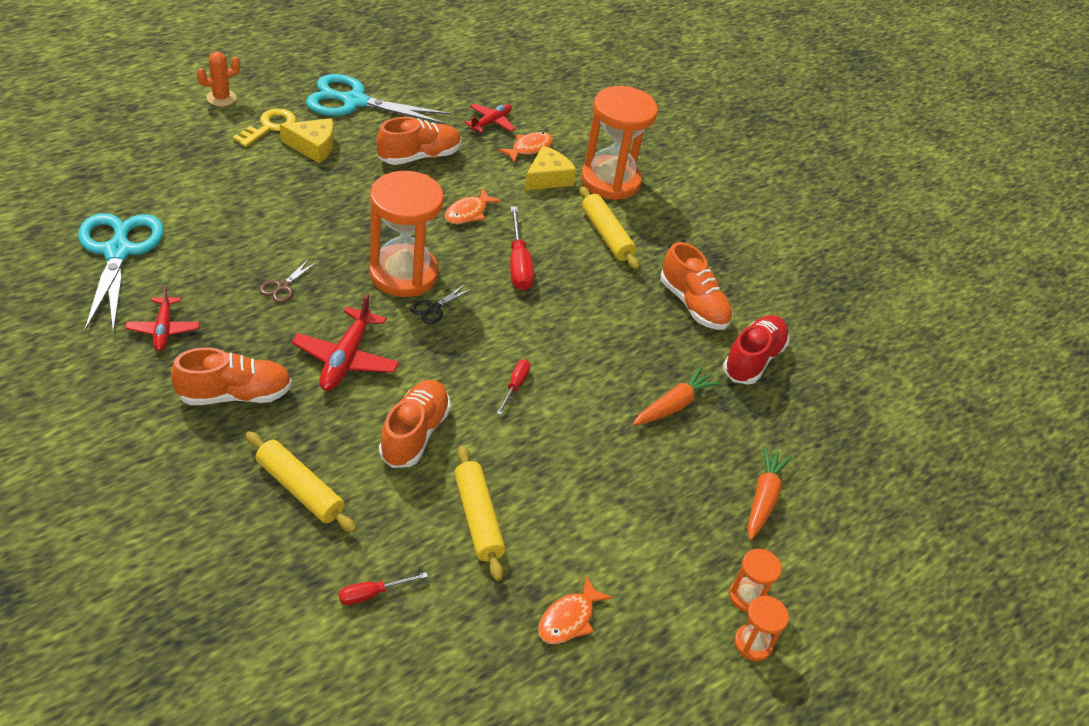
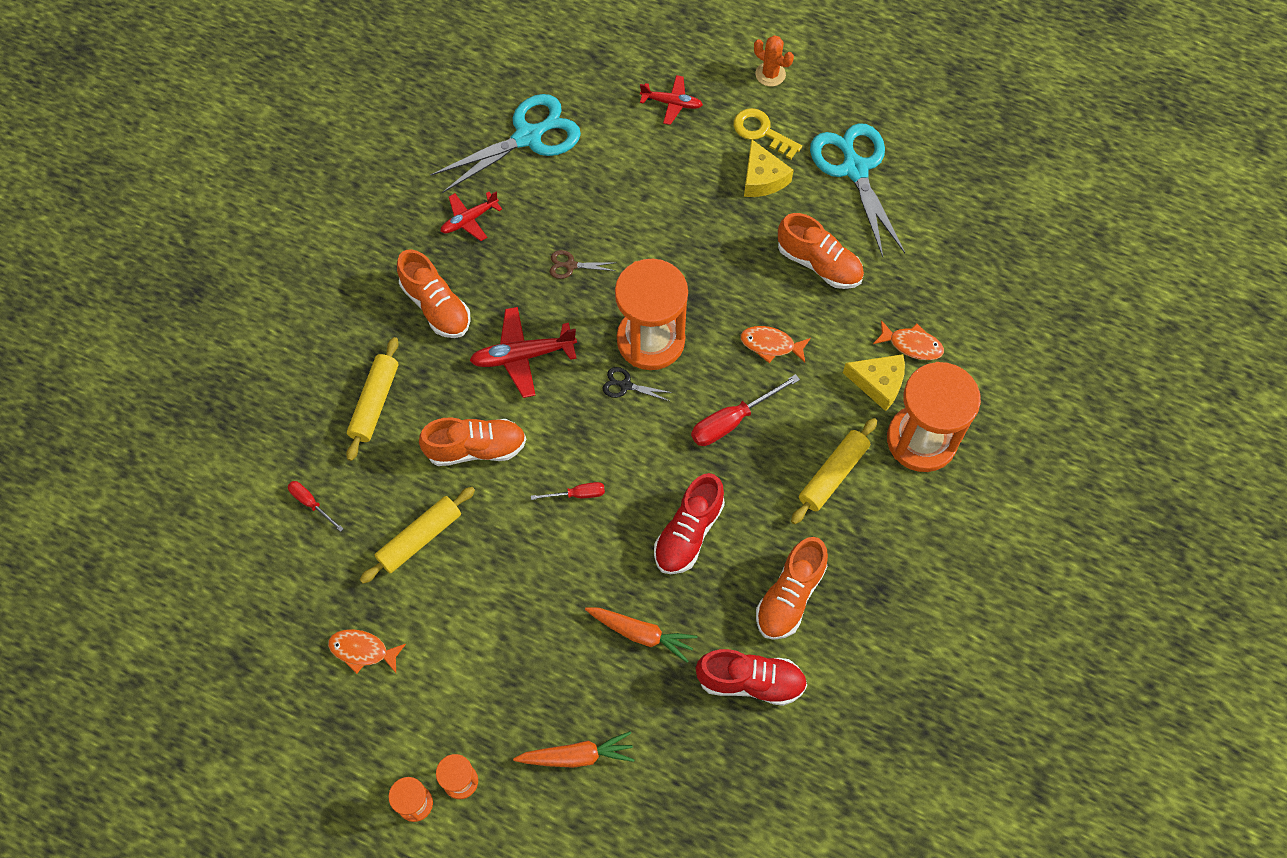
camera: 70 degrees right, 20 degrees up
(269, 127) = (761, 132): yellow key -> yellow key turned 150 degrees counterclockwise
(491, 122) = (924, 292): red plane -> red plane (672, 103)
(600, 335) = (688, 533): none -> red shoe

